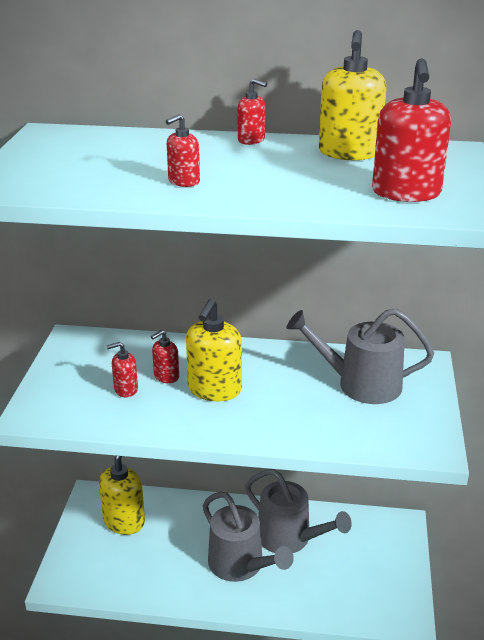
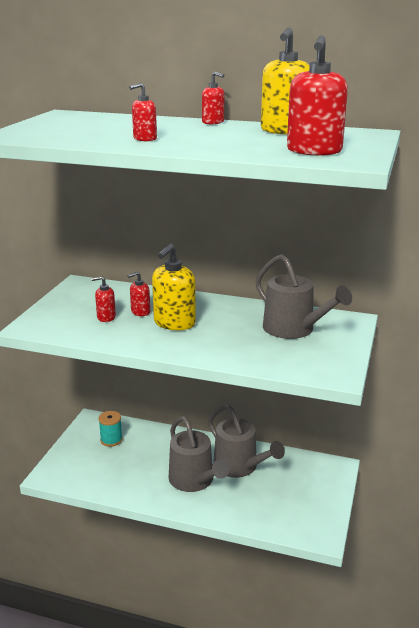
camera: 10 degrees right, 5 degrees down
(124, 521) = (111, 440): yellow soap dispenser -> turquoise spool
(361, 384) = (293, 329): grey watering can -> grey watering can turned 150 degrees counterclockwise

